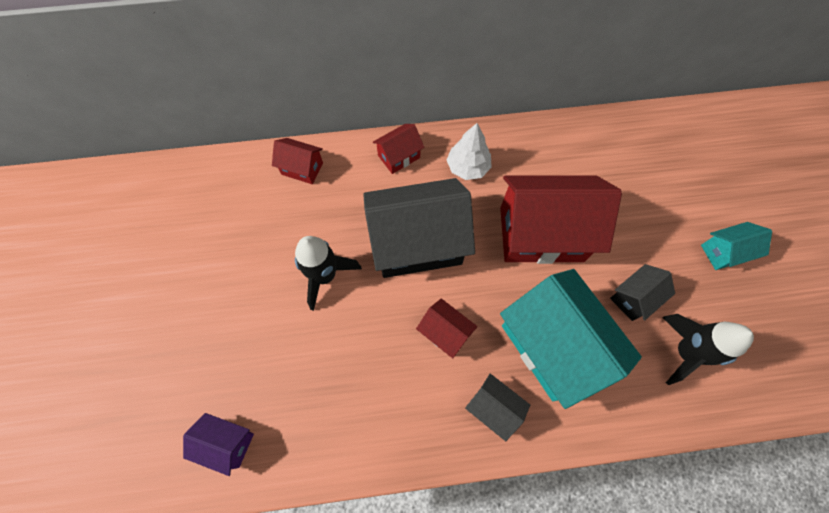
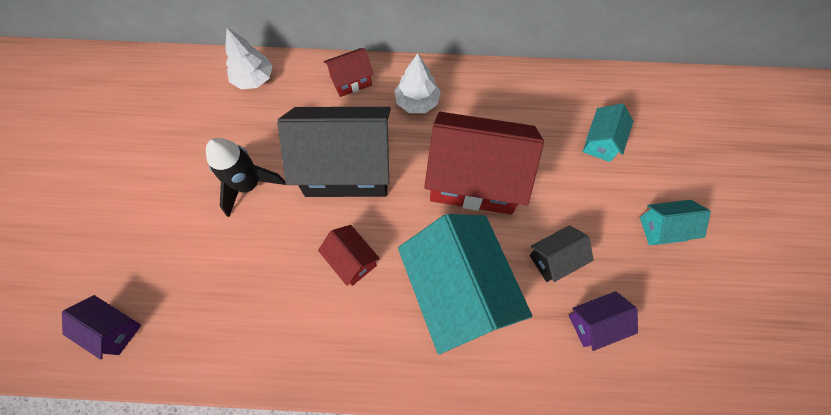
camera: 10 degrees right, 0 degrees up
(302, 168) = (254, 79): red house -> white tree
(493, 408) = (381, 343): black house -> none
(648, 180) = (600, 142): none -> turquoise house
(685, 352) = (594, 323): black rocket -> purple house

